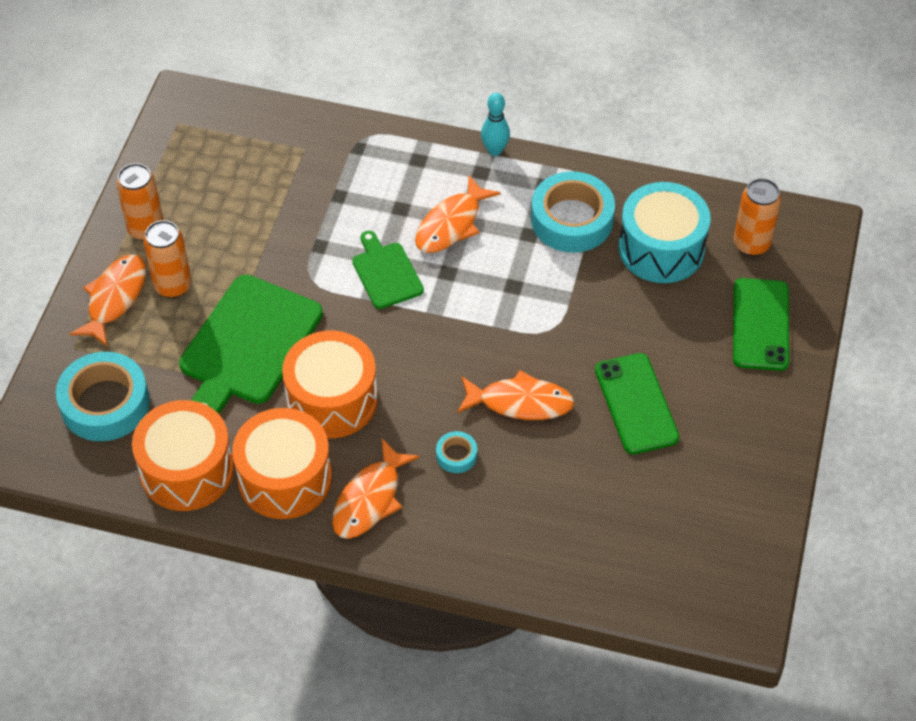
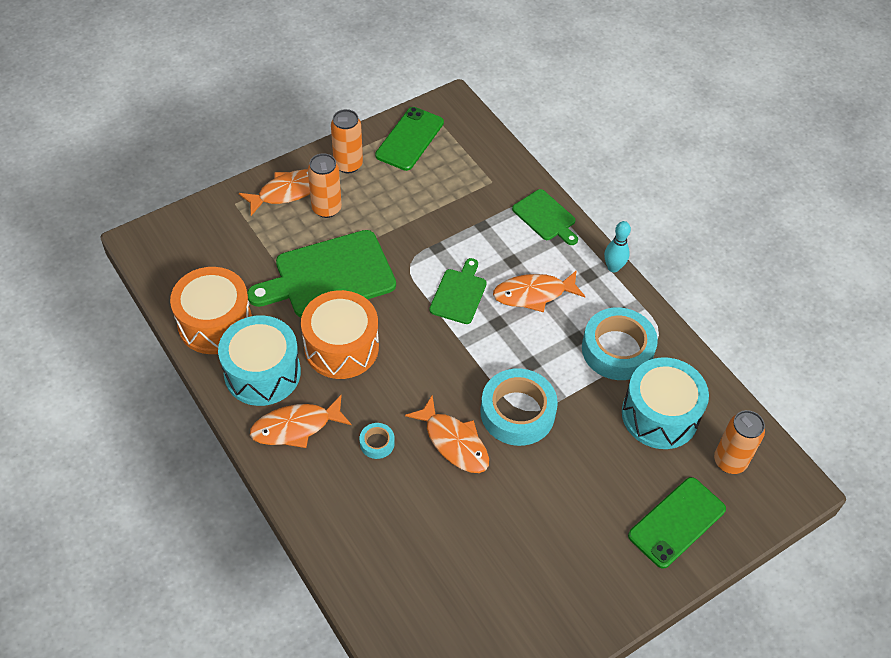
camera: 40 degrees right, 0 degrees up
(105, 403) = (215, 249): turquoise tape -> turquoise tape (517, 412)
(285, 478) = (262, 373): orange drum -> turquoise drum
(388, 147) = (545, 217): none -> green cutting board
(636, 404) = (529, 505): green phone -> green phone (409, 139)

